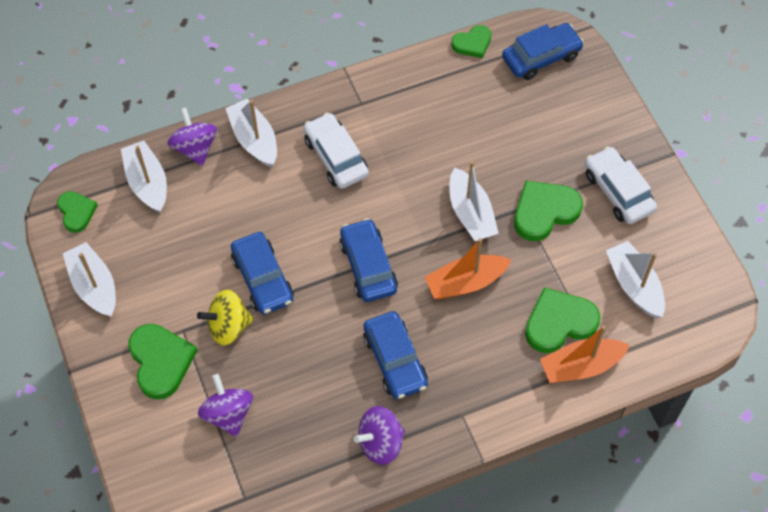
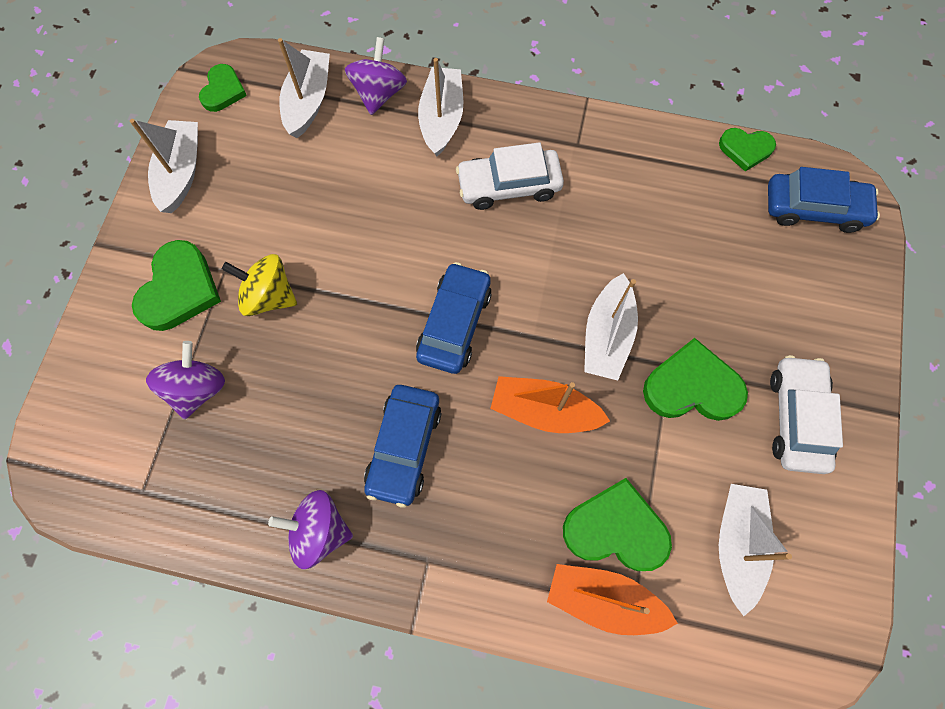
camera: 35 degrees right, 10 degrees up
(263, 279) = (340, 268): blue car -> none
(336, 157) = (509, 185): white car -> white car turned 105 degrees counterclockwise

